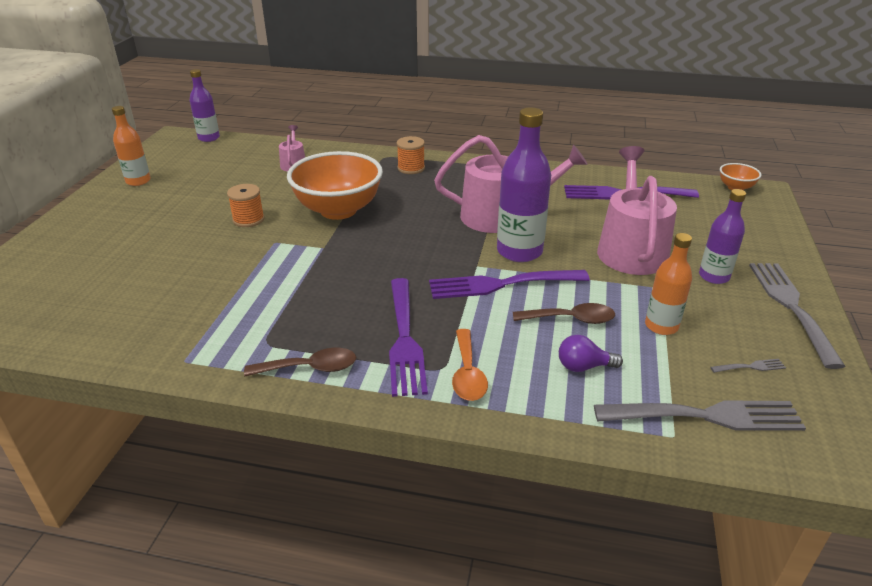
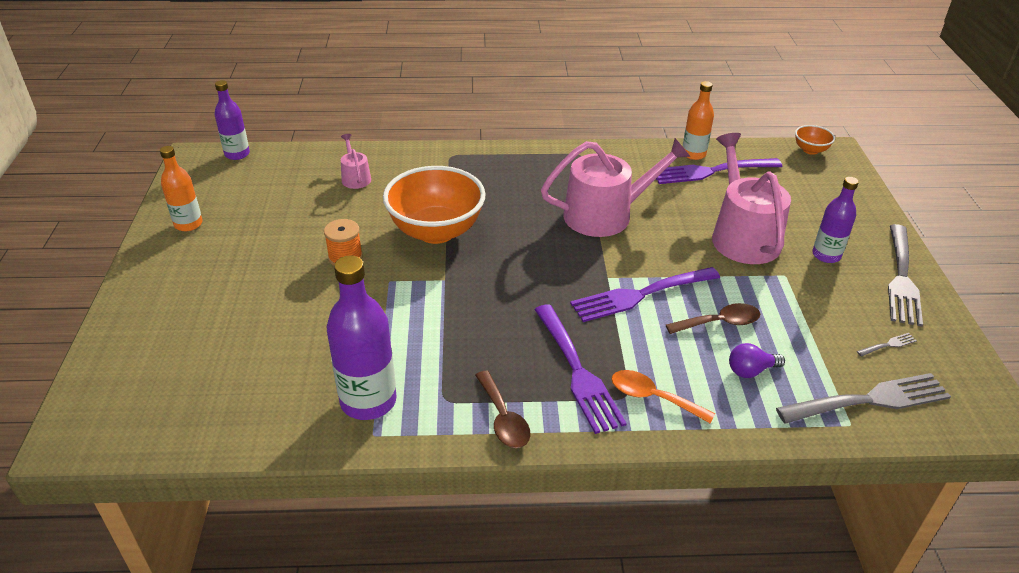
camera: 15 degrees left, 5 degrees up
(310, 368) = (503, 419): brown spoon -> brown spoon turned 90 degrees clockwise
(411, 168) = (486, 167): orange spool -> none
(467, 374) = (652, 397): orange spoon -> orange spoon turned 135 degrees clockwise
(519, 251) = (641, 254): purple bottle -> purple bottle (368, 401)
(661, 326) = (800, 316): orange bottle -> orange bottle (693, 154)
(791, 307) = (901, 277): grey fork -> grey fork turned 150 degrees counterclockwise

